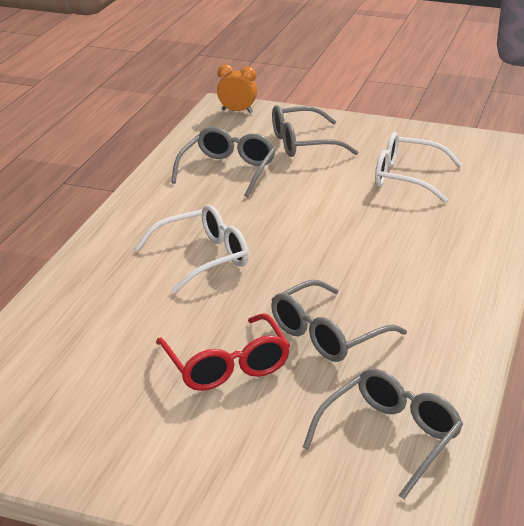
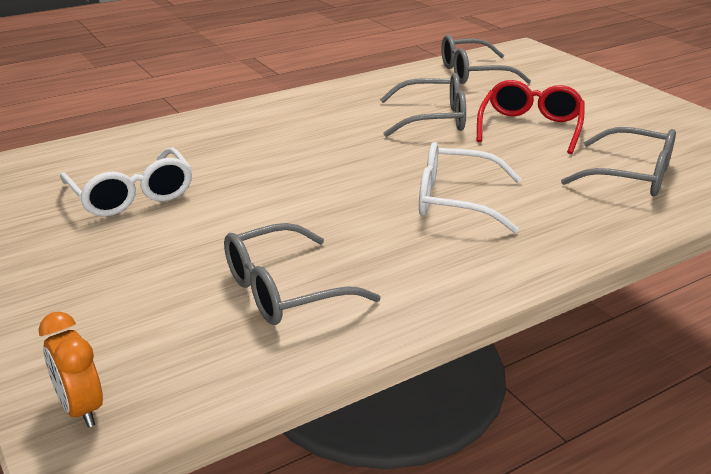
camera: 140 degrees left, 0 degrees up
(302, 143) = (129, 289): grey glasses -> grey glasses (632, 176)

